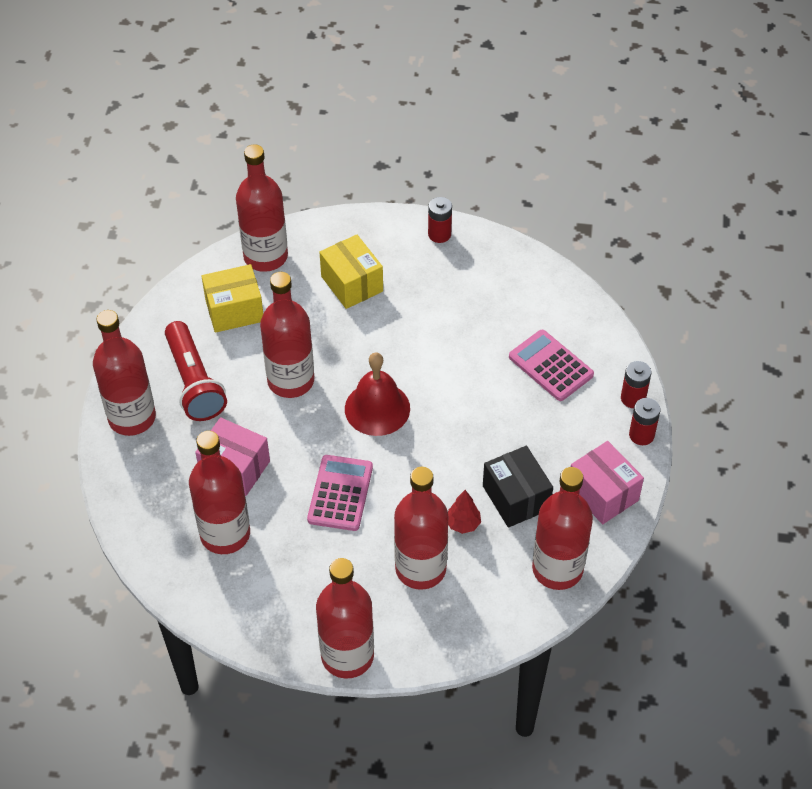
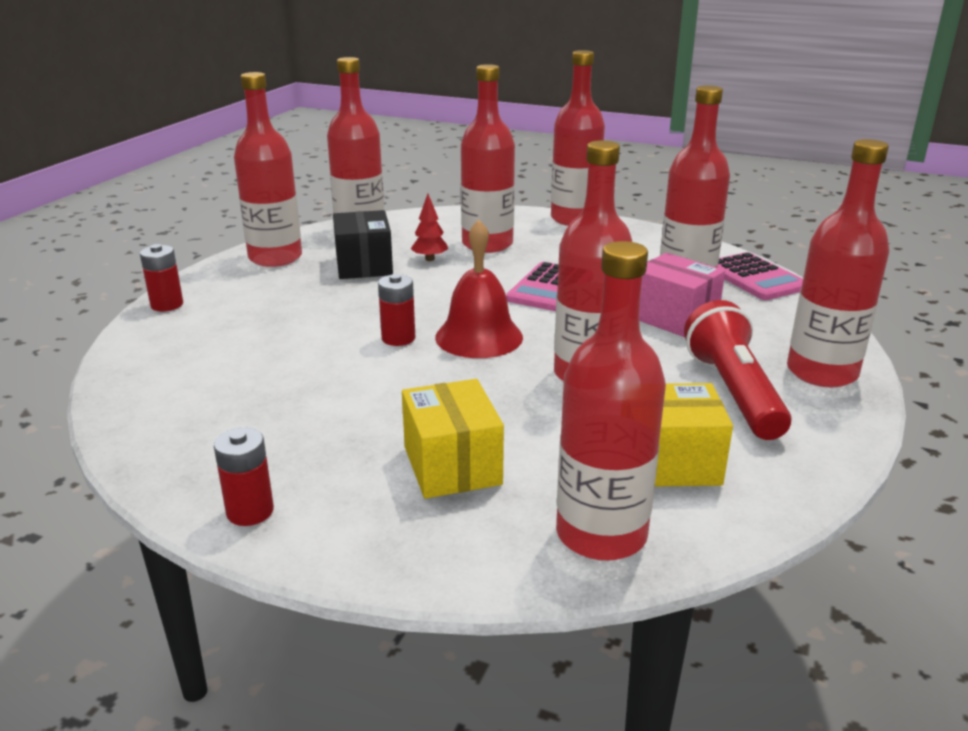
camera: 165 degrees left, 25 degrees down
(551, 366) = (231, 340): pink calculator -> pink calculator (755, 278)
(603, 494) = (275, 258): pink box -> red bottle
(641, 435) = (192, 282): red battery -> red battery (398, 338)

